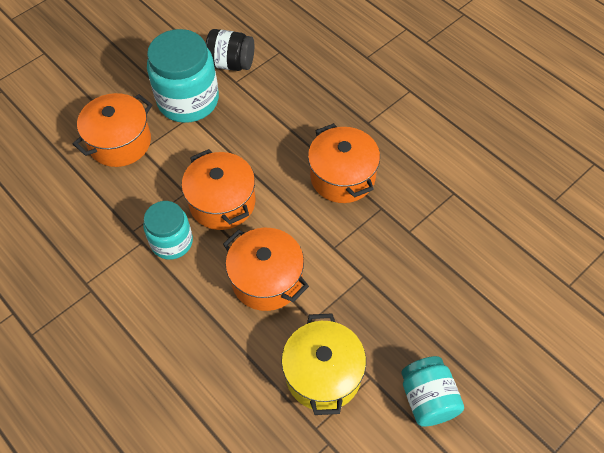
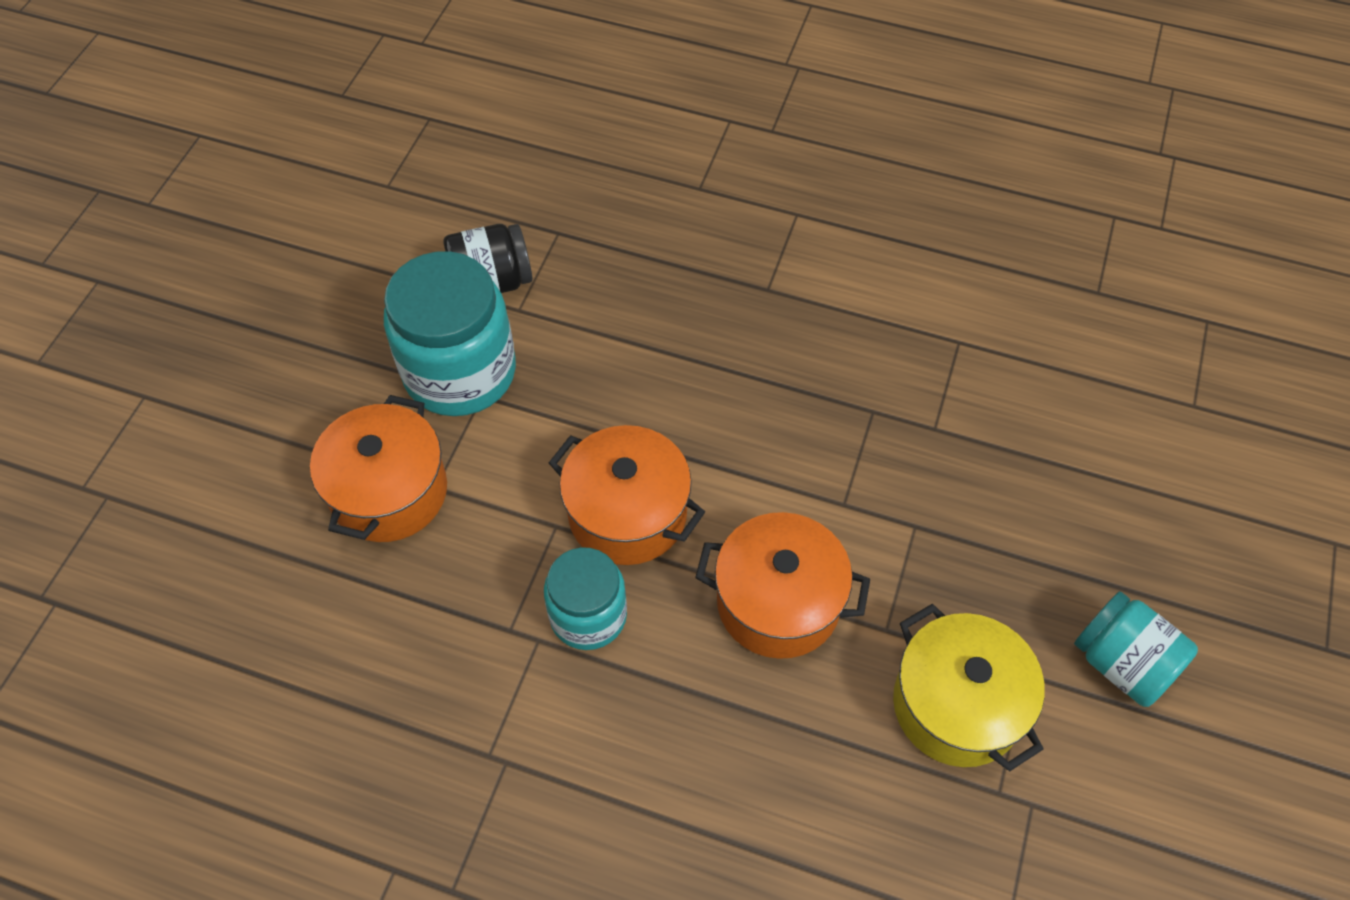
camera: 30 degrees left, 0 degrees up
(342, 177) = (785, 389): orange pot -> none

